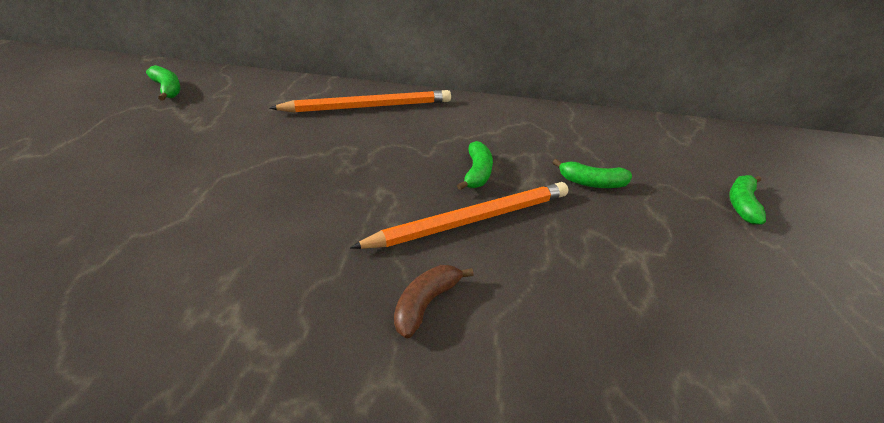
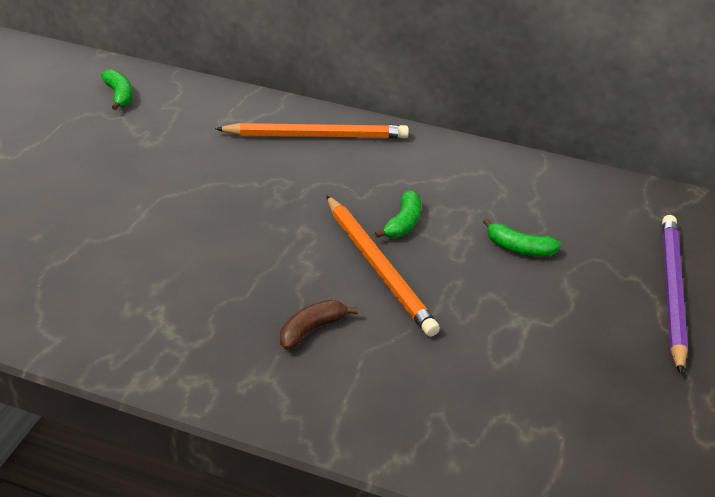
camera: 15 degrees right, 0 degrees up
(471, 219) = (378, 267): orange pencil -> orange pencil turned 75 degrees clockwise
(742, 204) = (671, 291): green banana -> purple pencil

